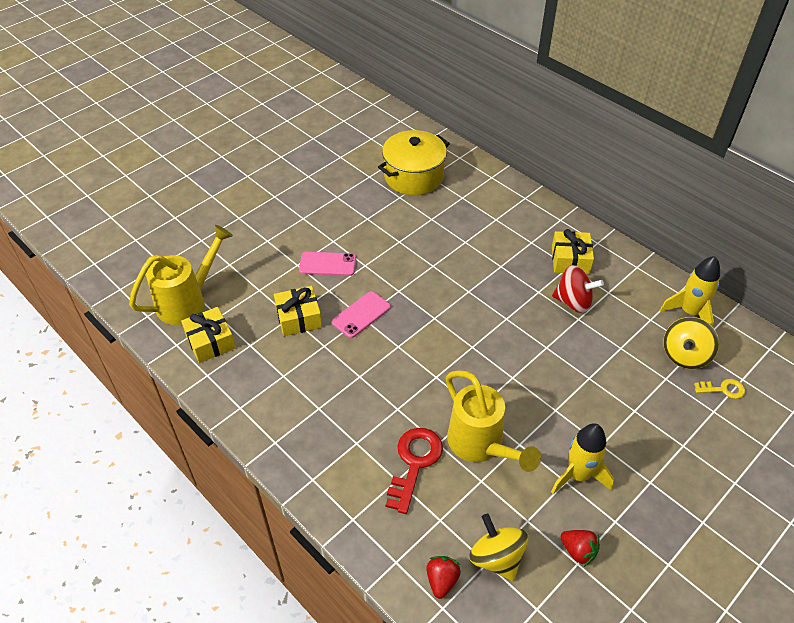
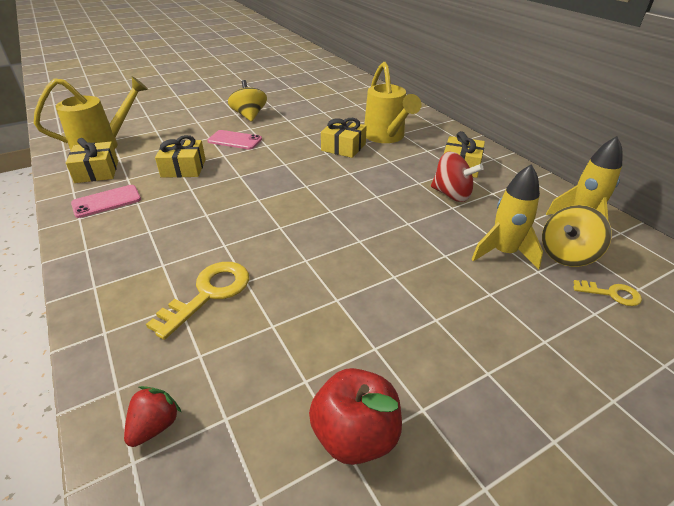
camera: 15 degrees right, 10 degrees down
(361, 314) = (240, 174): pink phone -> pink phone (106, 201)
(413, 176) = (342, 103): yellow pot -> none
(414, 463) = (209, 293): red key -> yellow key
(446, 253) = (343, 147): none -> yellow gift
(480, 445) = (291, 292): yellow watering can -> yellow watering can (386, 137)
(496, 557) = (241, 415): yellow spinning top -> yellow spinning top (249, 116)
(578, 475) = (393, 345): yellow rocket -> yellow rocket (503, 252)
(578, 551) = (355, 435): red strawberry -> red apple

